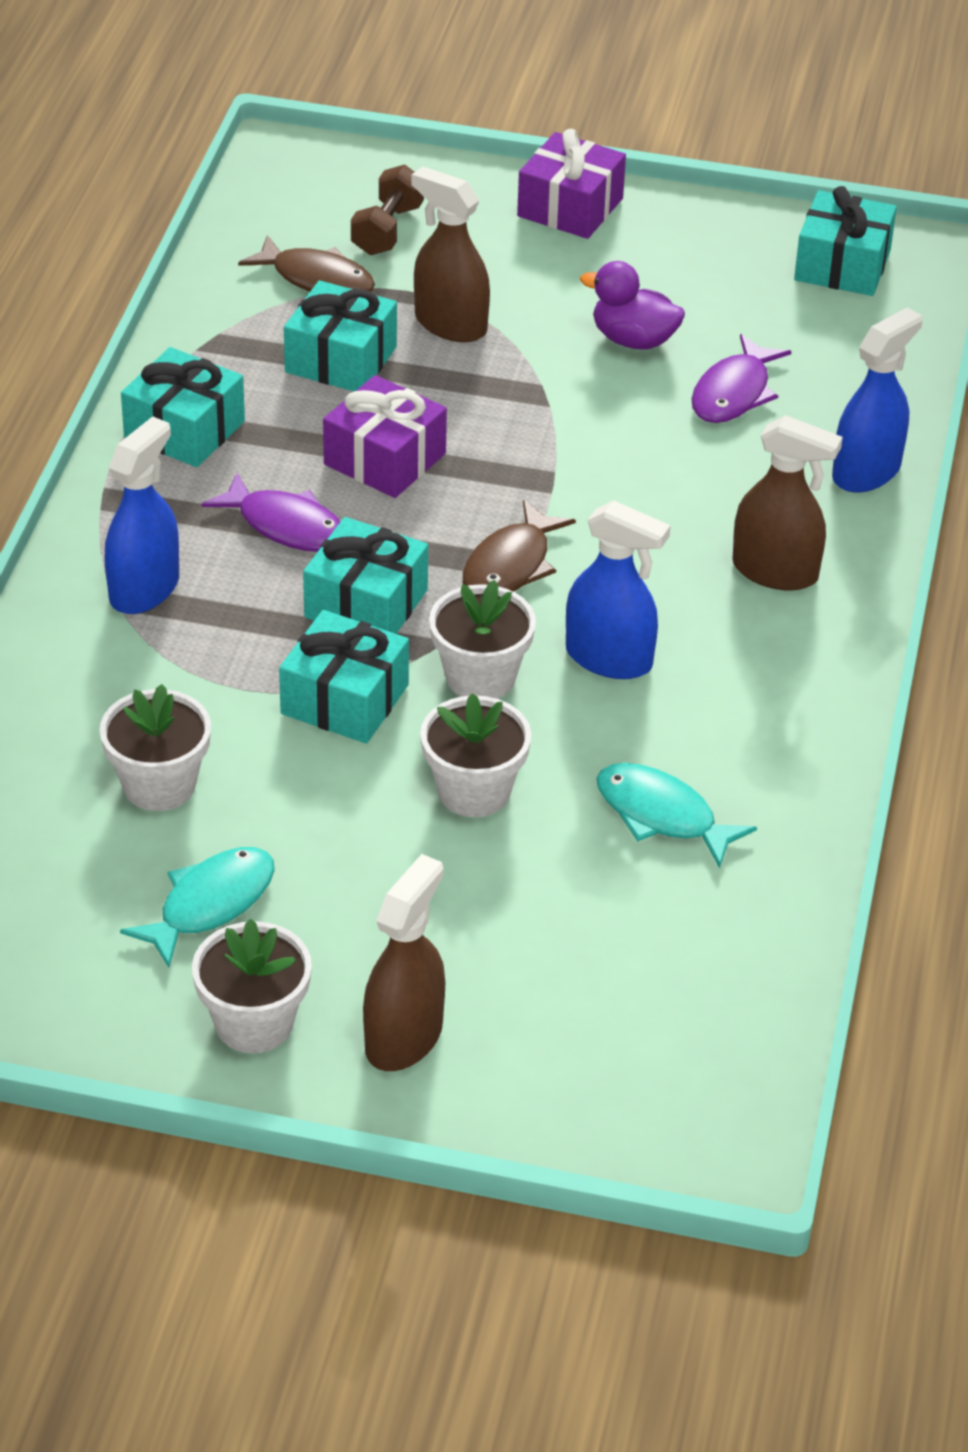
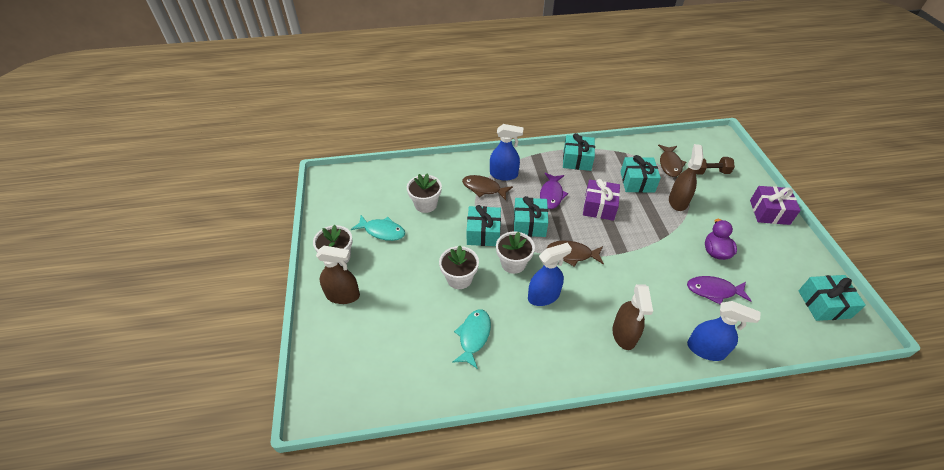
camera: 70 degrees right, 5 degrees up
(174, 647) = (483, 188): none -> brown fish
(609, 658) = (544, 296): blue spray bottle -> blue spray bottle turned 120 degrees counterclockwise

